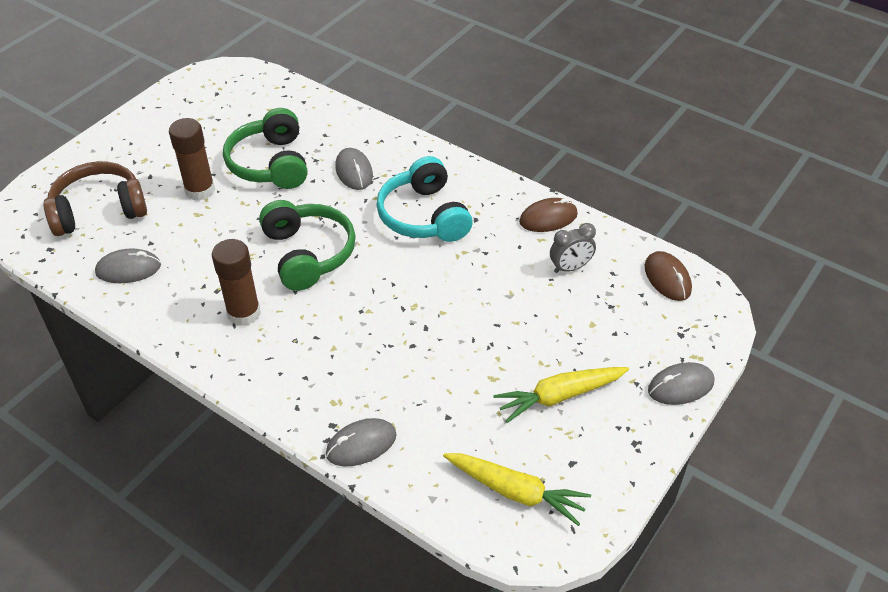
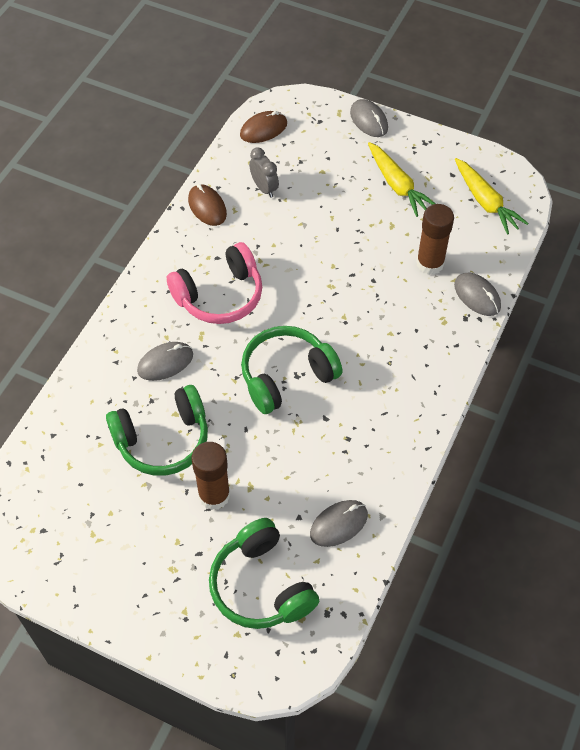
camera: 100 degrees left, 10 degrees up
(99, 210) = (261, 585): brown headphones -> green headphones
(128, 269) = (339, 524): grey mouse -> grey mouse turned 75 degrees clockwise
(244, 313) = (369, 408): brown glue stick -> brown glue stick (430, 263)
(424, 216) = (220, 296): turquoise headphones -> pink headphones
(516, 492) = (485, 202): yellow carrot -> yellow carrot turned 135 degrees clockwise

